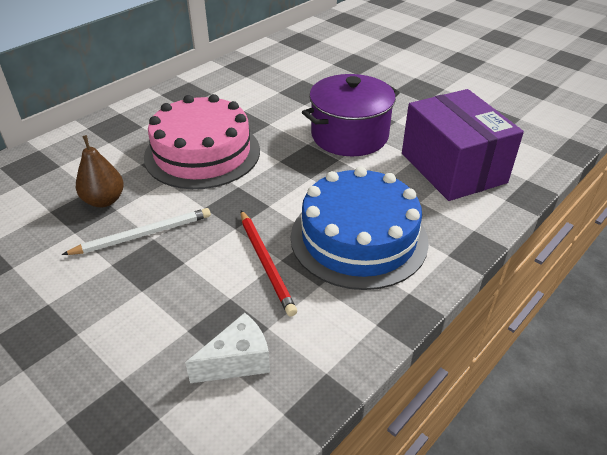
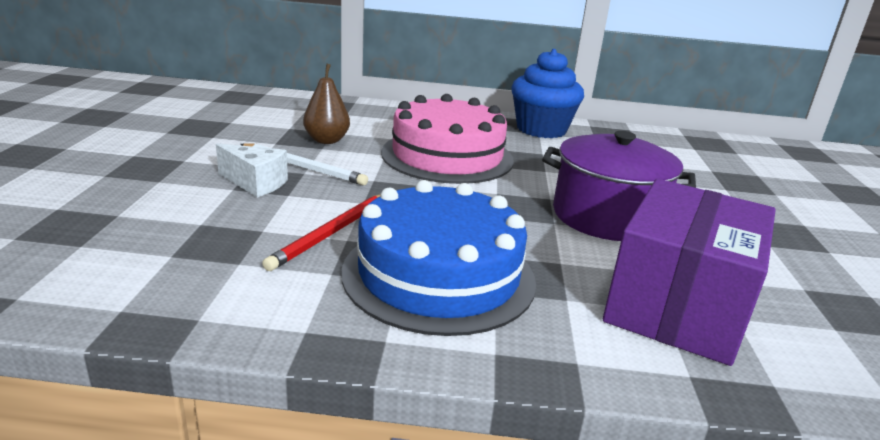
camera: 50 degrees right, 15 degrees down
(206, 89) = (541, 129): none -> blue cupcake
(237, 361) = (177, 261): white cheese -> white cheese (255, 183)

